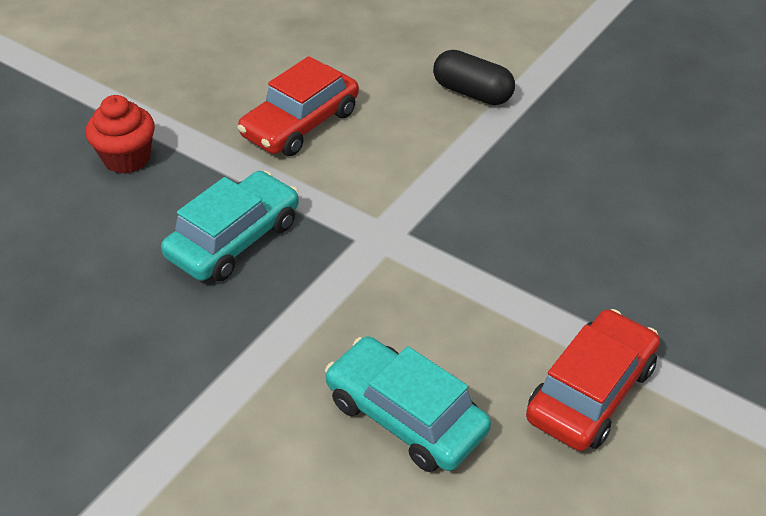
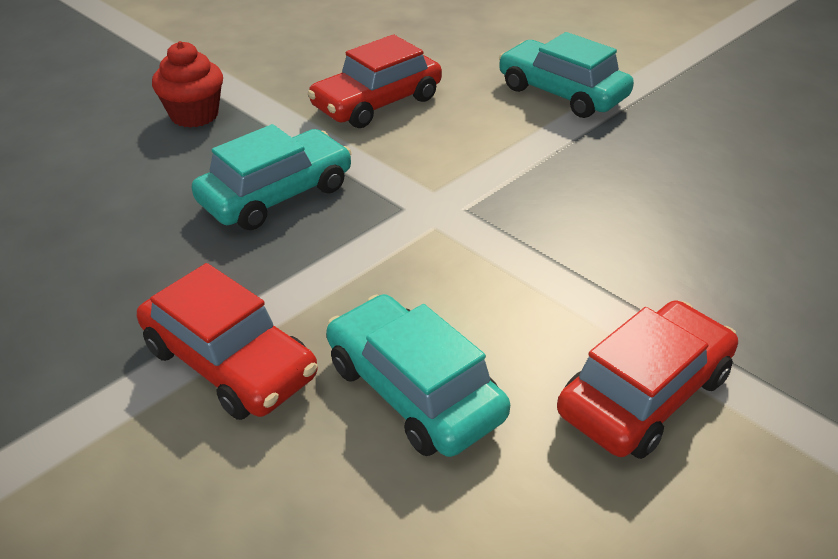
camera: 10 degrees right, 5 degrees down
(244, 412) = (230, 362): none -> red car
(472, 93) = (562, 93): black capsule -> turquoise car

